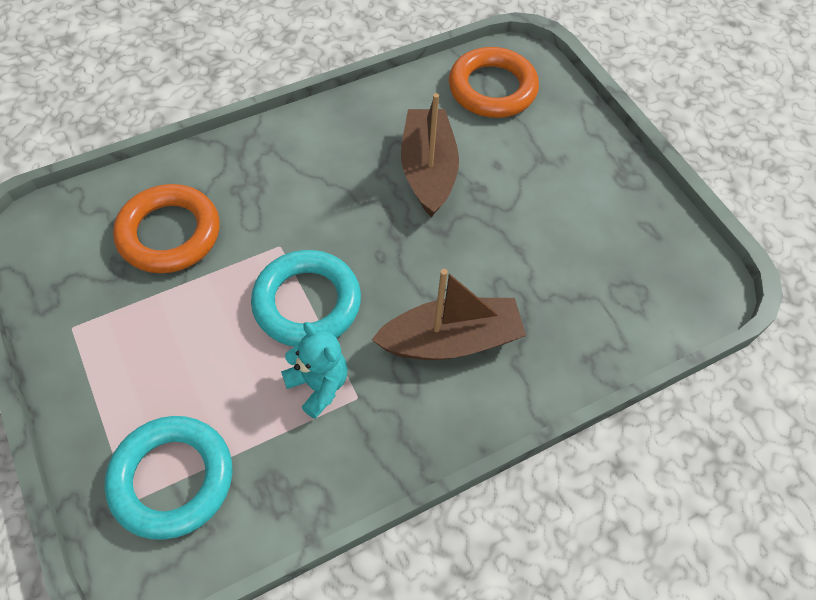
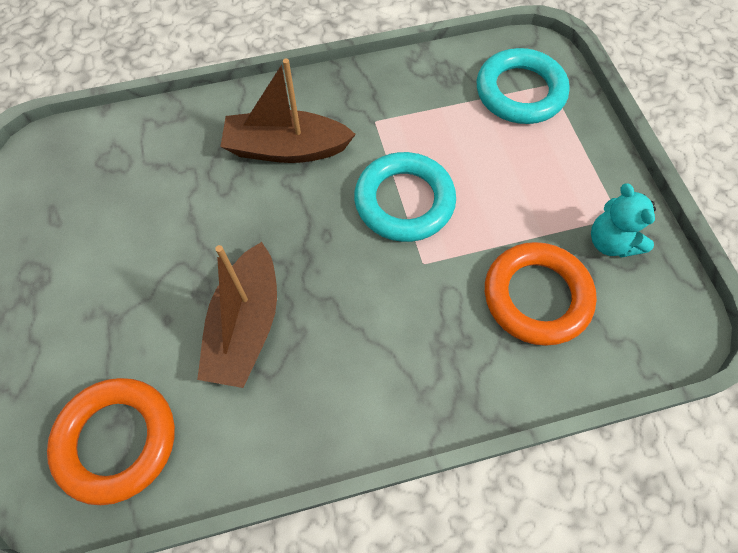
camera: 165 degrees left, 5 degrees up
(318, 385) = (404, 134): turquoise teddy bear -> turquoise teddy bear (611, 242)

